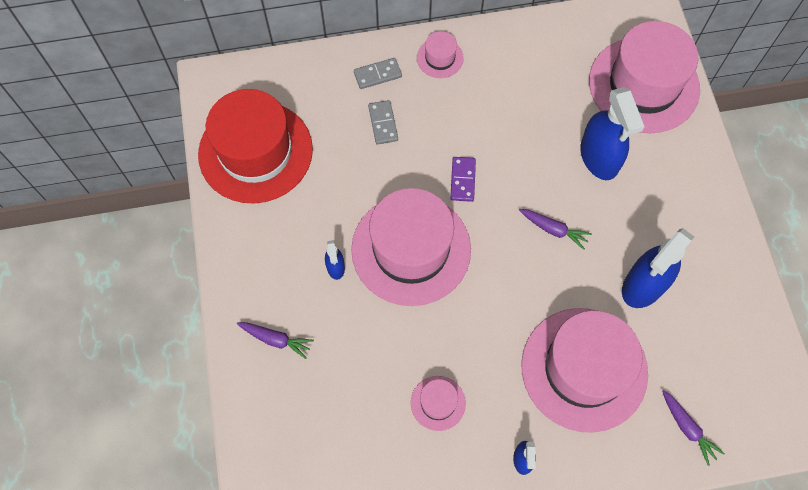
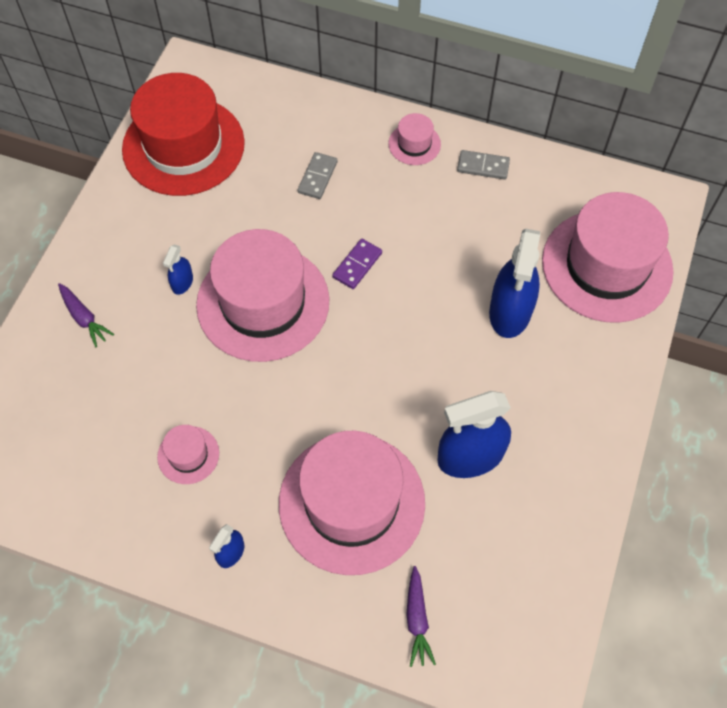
camera: 30 degrees right, 5 degrees down
(377, 74) = (343, 131): grey domino -> grey domino (483, 166)
(553, 230) = (414, 356): purple carrot -> none

